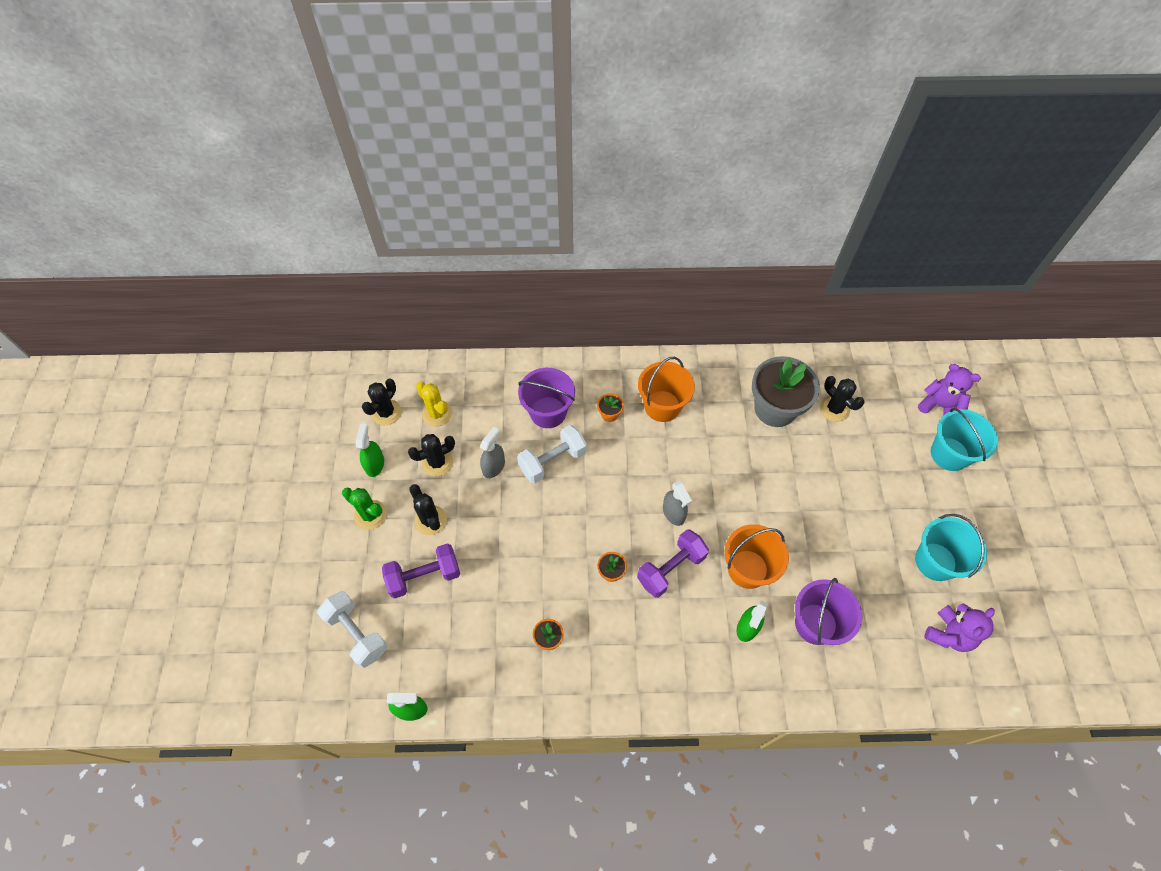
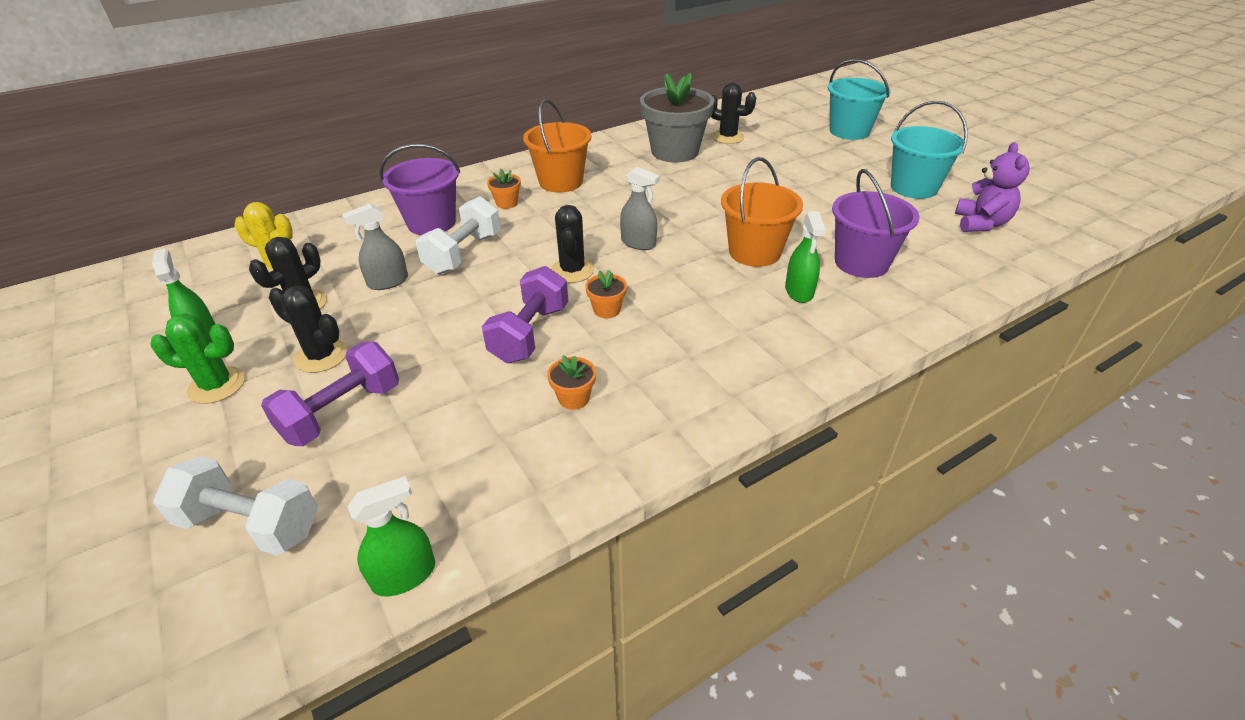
camera: 30 degrees left, 20 degrees down
(386, 412) = (200, 288): black cactus -> black cactus (572, 270)
(493, 467) = (388, 282): grey spray bottle -> grey spray bottle turned 120 degrees counterclockwise
(671, 569) = (673, 281): purple dumbbell -> purple dumbbell (530, 333)
(939, 406) = (811, 112): purple teddy bear -> none

